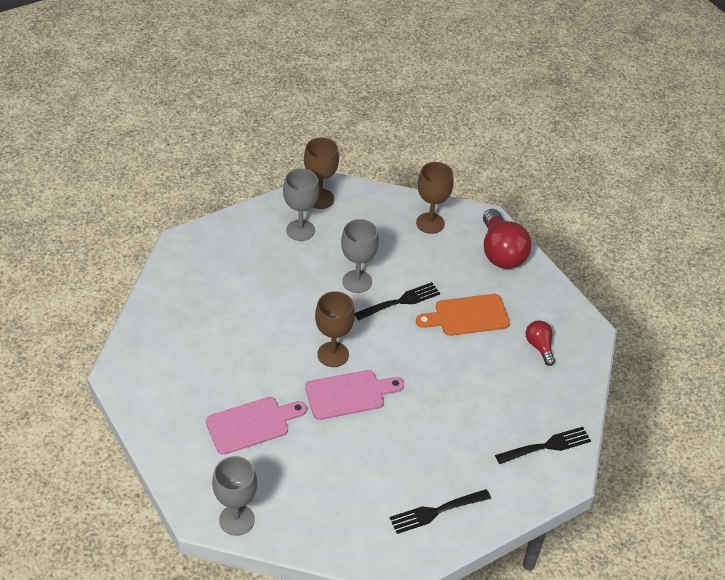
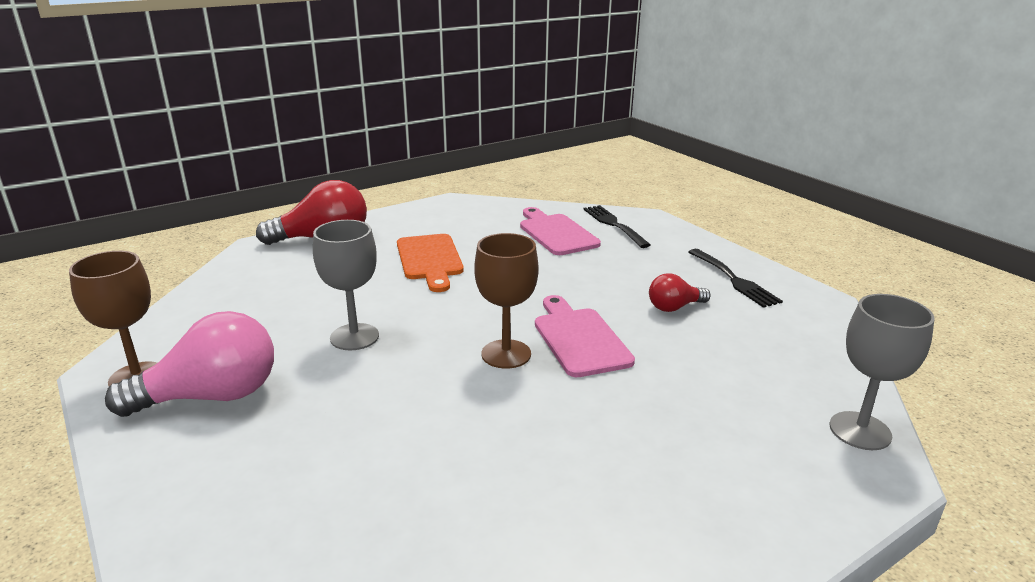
camera: 90 degrees left, 20 degrees down
(251, 424) = (670, 427): pink cutting board -> pink cutting board (556, 233)
(300, 230) = (212, 396): grey goblet -> pink light bulb
(400, 301) = (400, 302): black fork -> none
(430, 223) = (249, 282): brown goblet -> none
(539, 347) = (478, 224): red light bulb -> red light bulb (674, 307)

